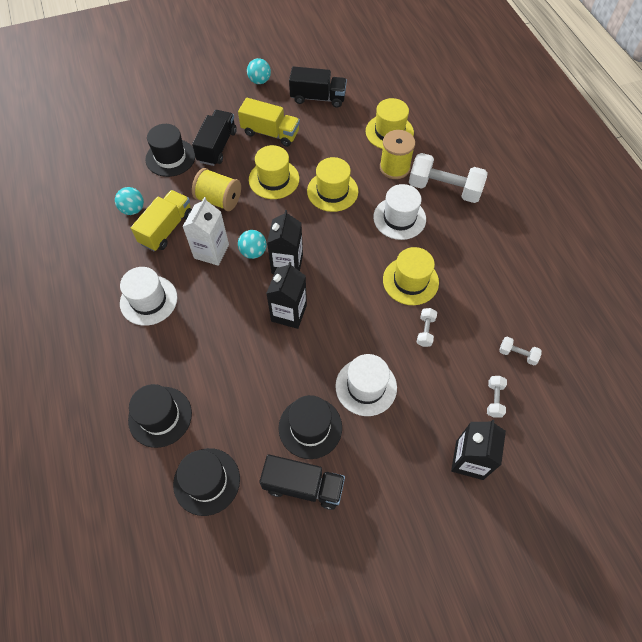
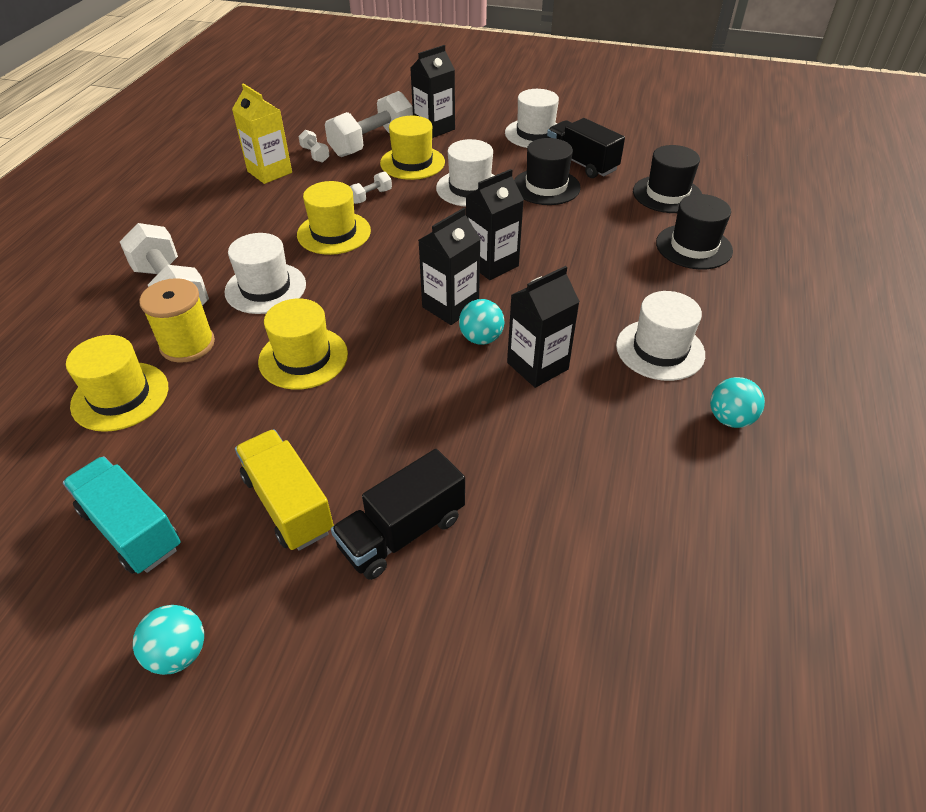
camera: 145 degrees left, 15 degrees down
(133, 209) = (628, 490): turquoise ball -> turquoise ball (730, 419)
(167, 228) = (585, 429): yellow truck -> none
(170, 157) = (504, 560): black hat -> none
(211, 251) = (537, 366): white carton -> black carton
(219, 200) = (473, 431): yellow spool -> none
(274, 179) = (364, 418): yellow hat -> yellow hat (412, 163)
(318, 98) = (131, 529): black truck -> turquoise truck
(376, 514) = (535, 134): none -> white hat
(494, 399) = (372, 143): white dumbbell -> white dumbbell, size x2.21
(522, 313) = (269, 172): none -> yellow carton

